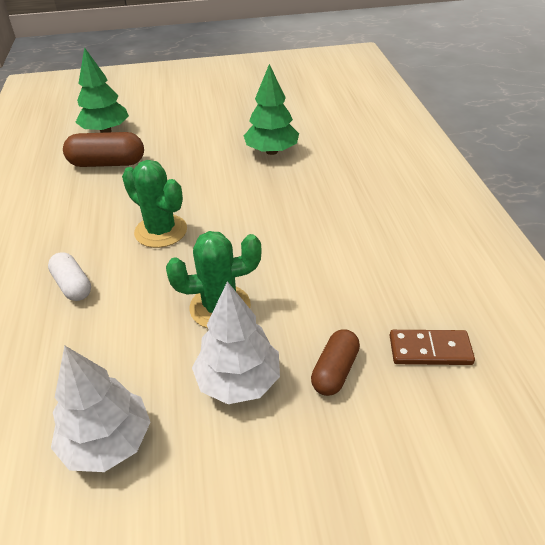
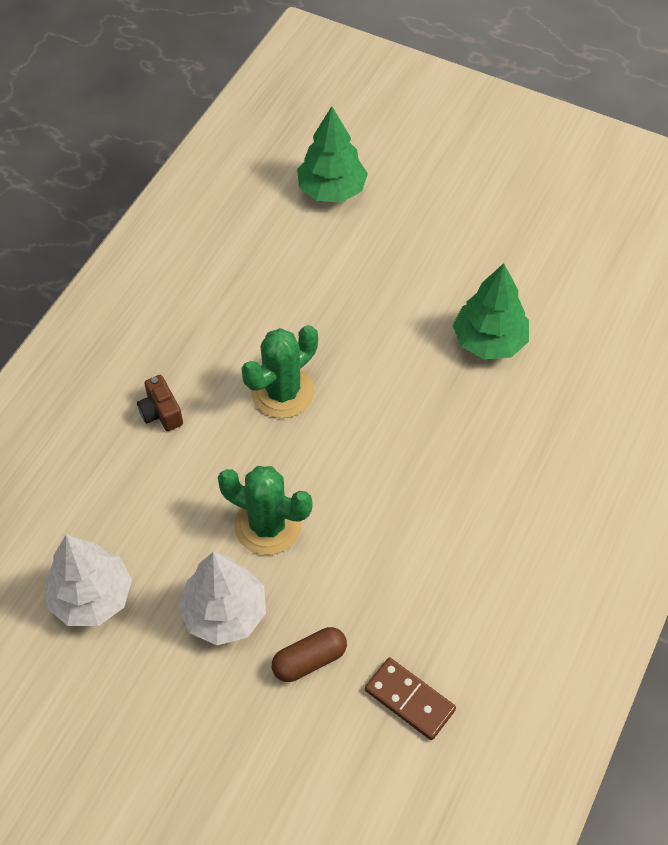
camera: 35 degrees right, 15 degrees up
(73, 285) = (161, 412): white capsule -> brown camera
(107, 163) = (297, 251): brown capsule -> none
(161, 231) = (282, 392): green cactus -> green cactus turned 60 degrees clockwise

